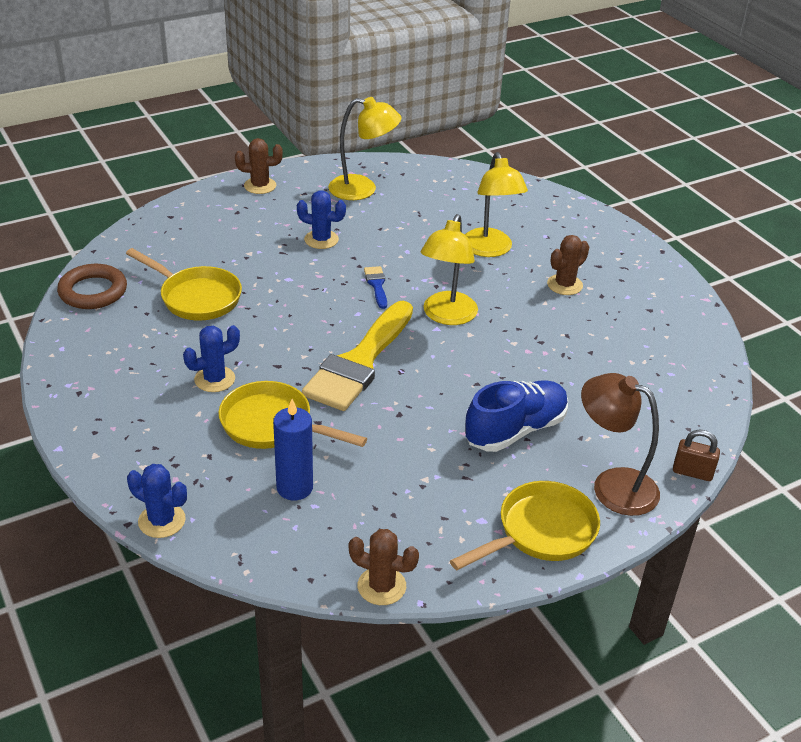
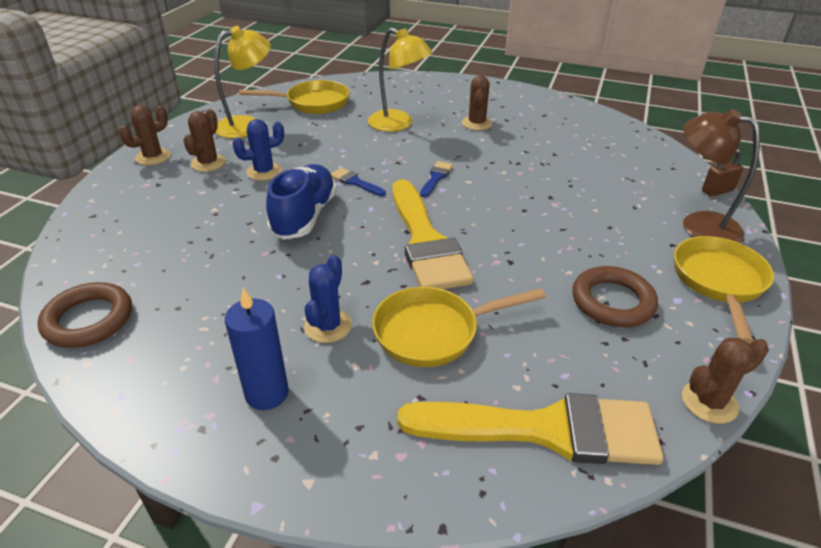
camera: 40 degrees left, 0 degrees up
(162, 521) = (470, 496): blue cactus -> none
(196, 297) = (212, 268): yellow pan -> yellow pan (313, 103)
(252, 523) = (545, 430): none -> yellow brush
(291, 211) = (208, 163): none -> brown cactus
(294, 488) = (529, 371): blue candle -> blue candle (267, 393)
(427, 488) = (612, 301): none -> brown ring
(446, 316) = (436, 178): yellow lamp -> blue brush
(515, 430) = (595, 225): blue shoe -> blue shoe (304, 216)
(612, 485) = (699, 225): brown lamp -> brown lamp turned 45 degrees clockwise

